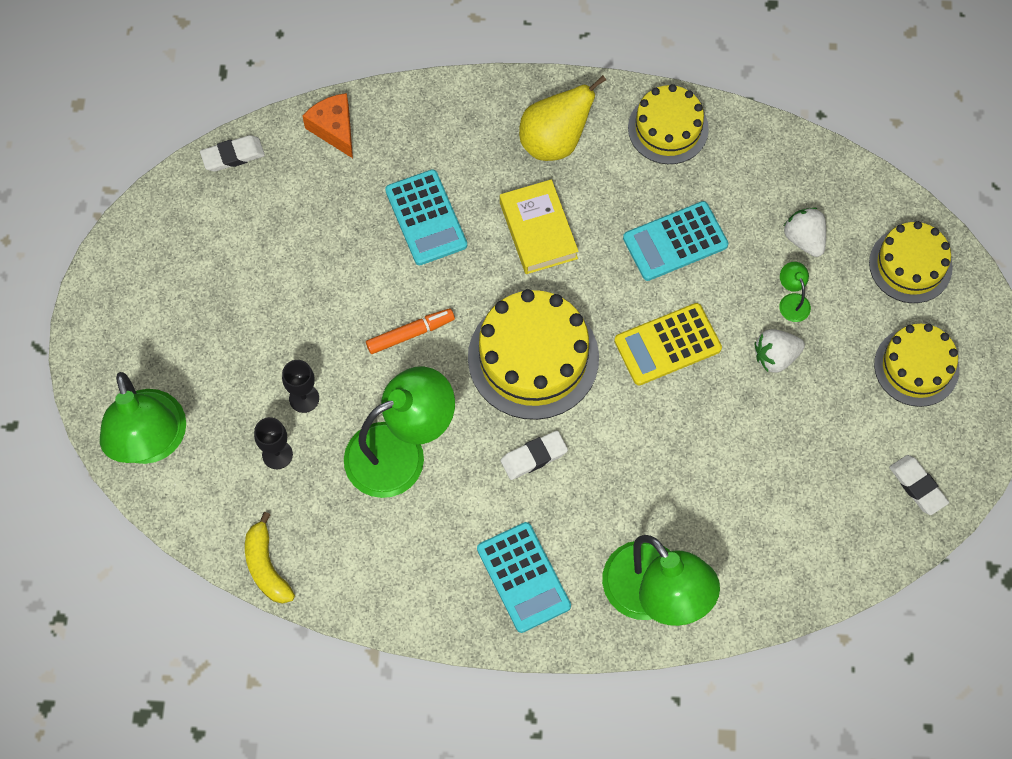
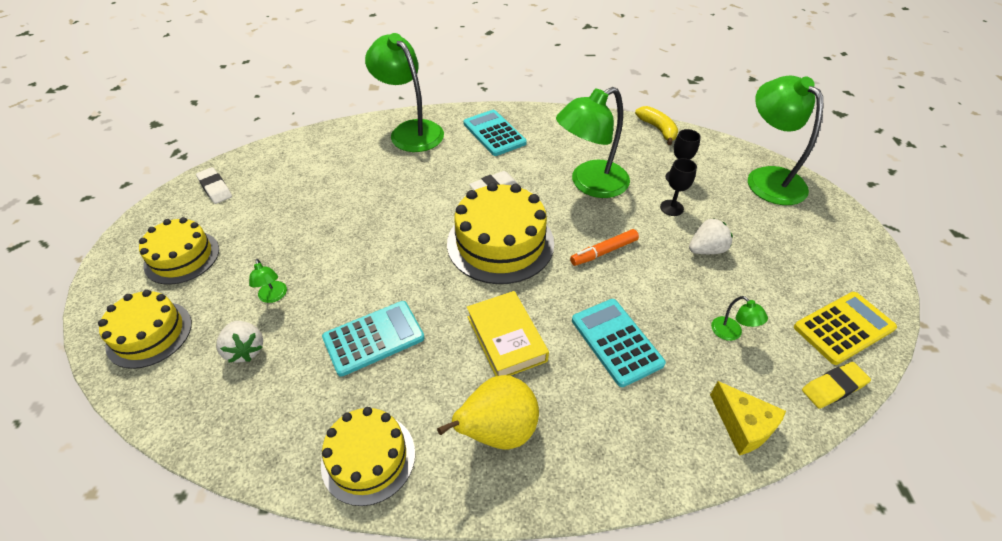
camera: 175 degrees right, 20 degrees down
(233, 155) = (833, 387): white eraser -> yellow eraser
(305, 218) = (731, 333): none -> green lamp
(334, 129) = (743, 426): orange cheese -> yellow cheese
(667, 344) = (389, 258): yellow calculator -> yellow calculator (843, 328)
(775, 357) = (299, 256): white strawberry -> white strawberry (706, 250)

